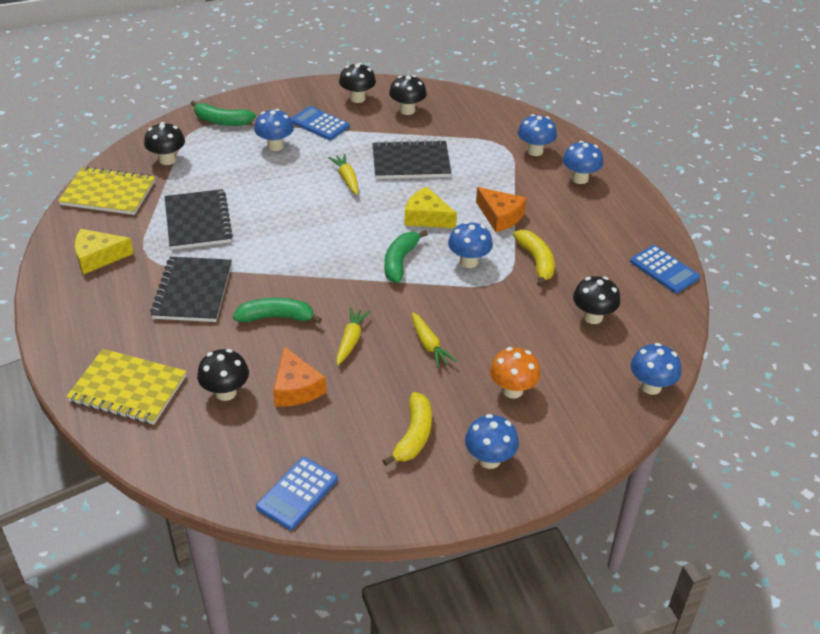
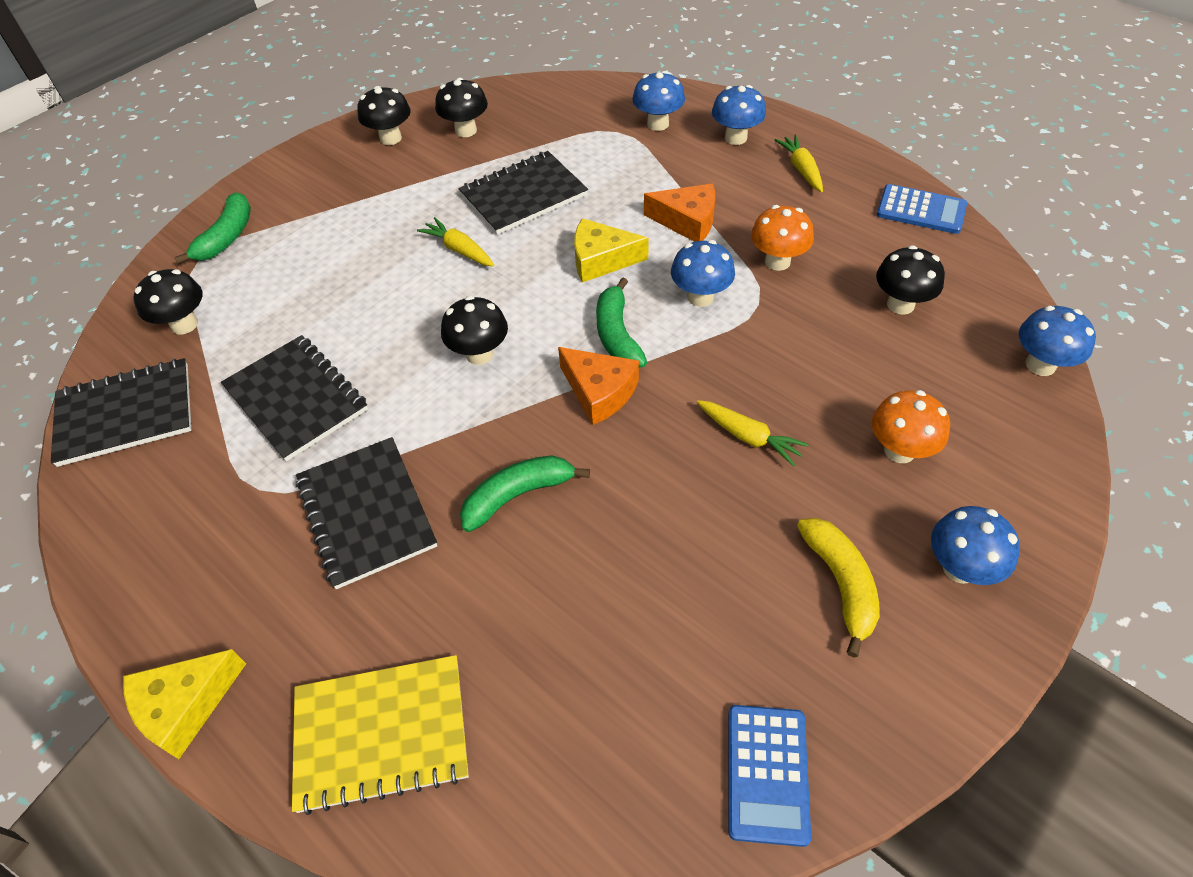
camera: 25 degrees left, 10 degrees up
(98, 257) = (178, 526): yellow cheese -> yellow cheese (185, 706)
(108, 193) = (125, 414): yellow notebook -> black notebook
(222, 121) = (227, 237): green banana -> green banana turned 60 degrees counterclockwise
(225, 392) = (536, 657): black mushroom -> black mushroom (479, 354)
(275, 146) = (328, 243): blue mushroom -> none
(296, 388) = (630, 595): orange cheese -> orange cheese (599, 392)
(320, 124) = (366, 190): blue calculator -> none
(351, 340) = (645, 480): yellow carrot -> yellow carrot (801, 169)
(536, 261) = (777, 261): yellow banana -> orange mushroom

